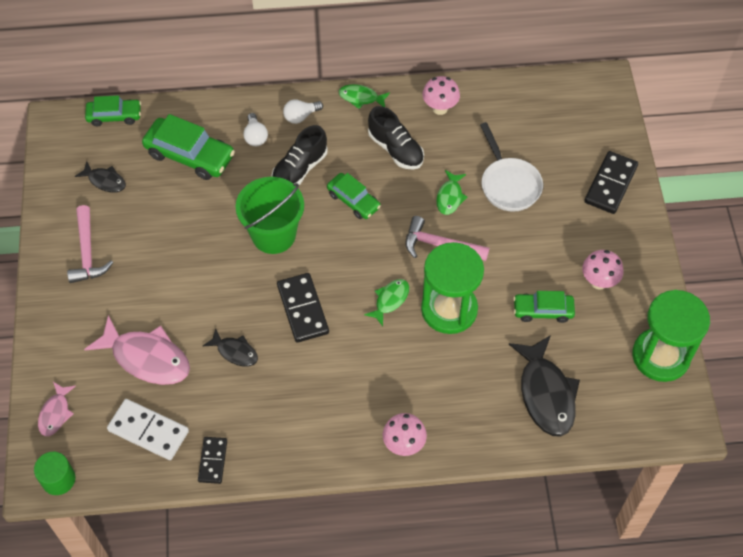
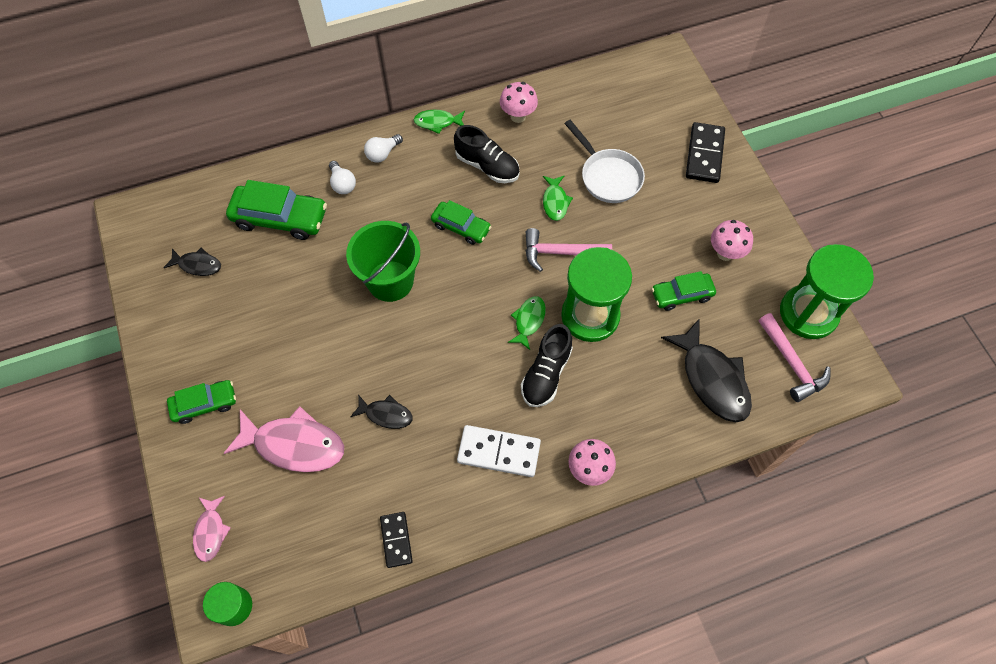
camera: 15 degrees left, 5 degrees up
(87, 252) = (199, 345): pink hammer -> pink hammer (791, 363)
(114, 116) = (189, 195): green car -> green car (205, 404)
(148, 431) = (318, 525): white domino -> white domino (499, 452)
(299, 169) = (397, 207): black shoe -> black shoe (546, 374)
(303, 309) = (443, 351): black domino -> none

